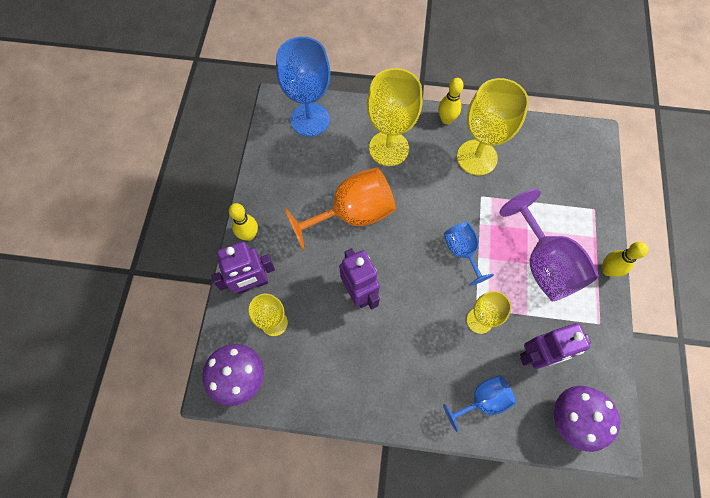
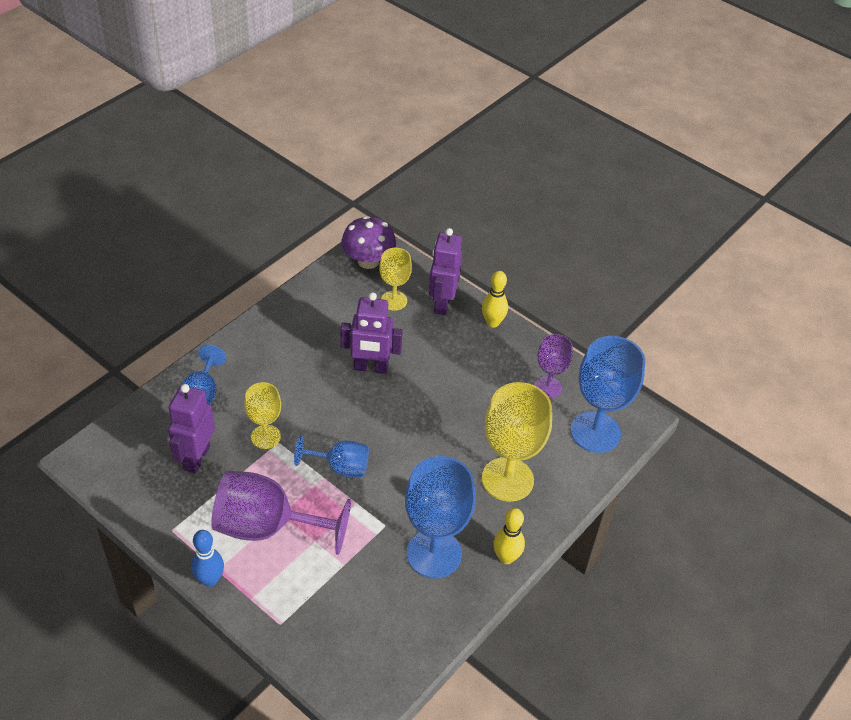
camera: 120 degrees right, 20 degrees down
(290, 165) = (548, 387): none -> purple goblet
(352, 214) = (453, 406): orange goblet -> none
(477, 157) = (434, 554): yellow goblet -> blue goblet
(573, 419) = (125, 446): purple mushroom -> none
(607, 270) = (210, 579): yellow bowling pin -> blue bowling pin

